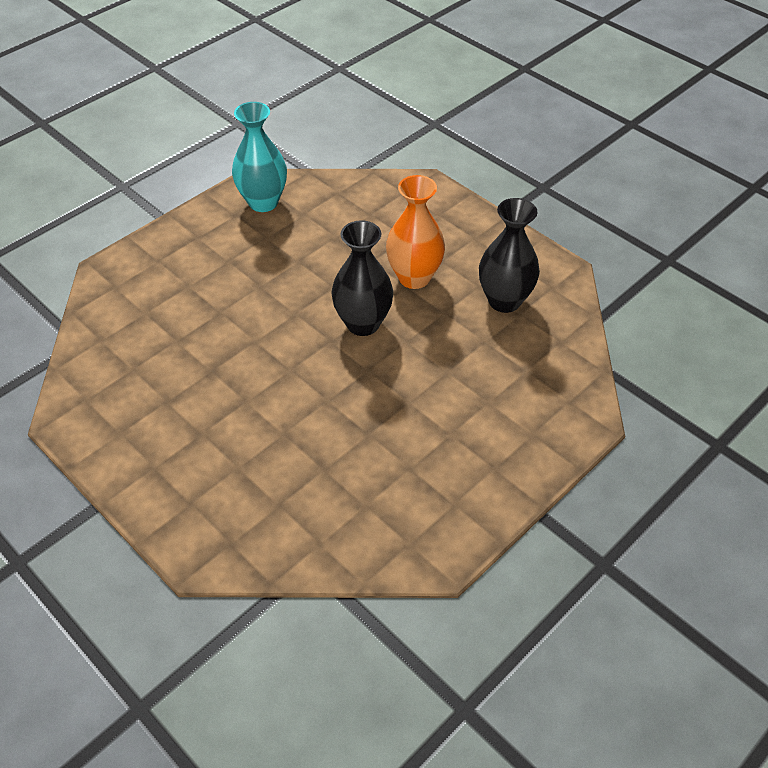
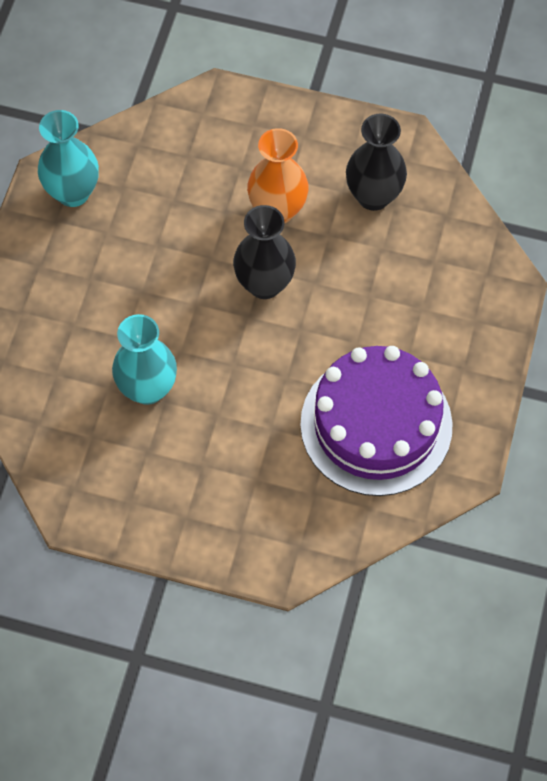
camera: 30 degrees left, 15 degrees up
(206, 355) = (147, 388): none -> turquoise vase
(378, 475) = (376, 424): none -> purple cake

